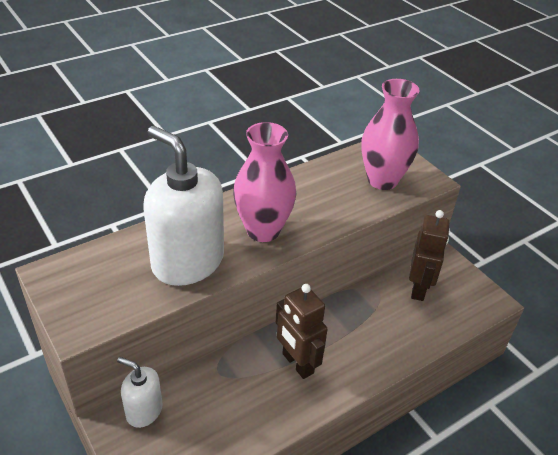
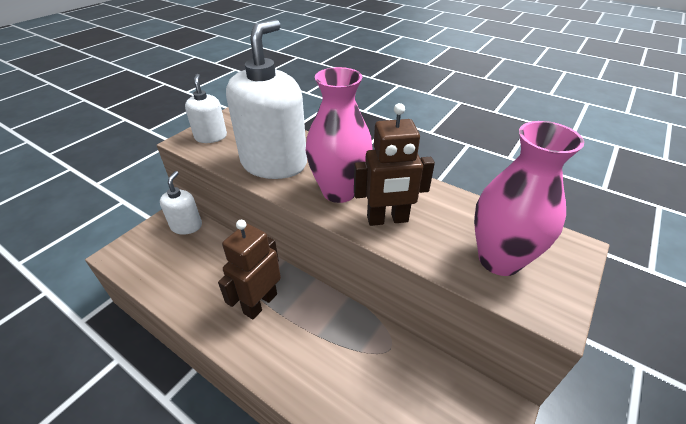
camera: 70 degrees right, 0 degrees up
(89, 303) = (211, 137): none -> white soap dispenser
(419, 288) = (423, 392): brown robot -> brown robot (387, 219)

